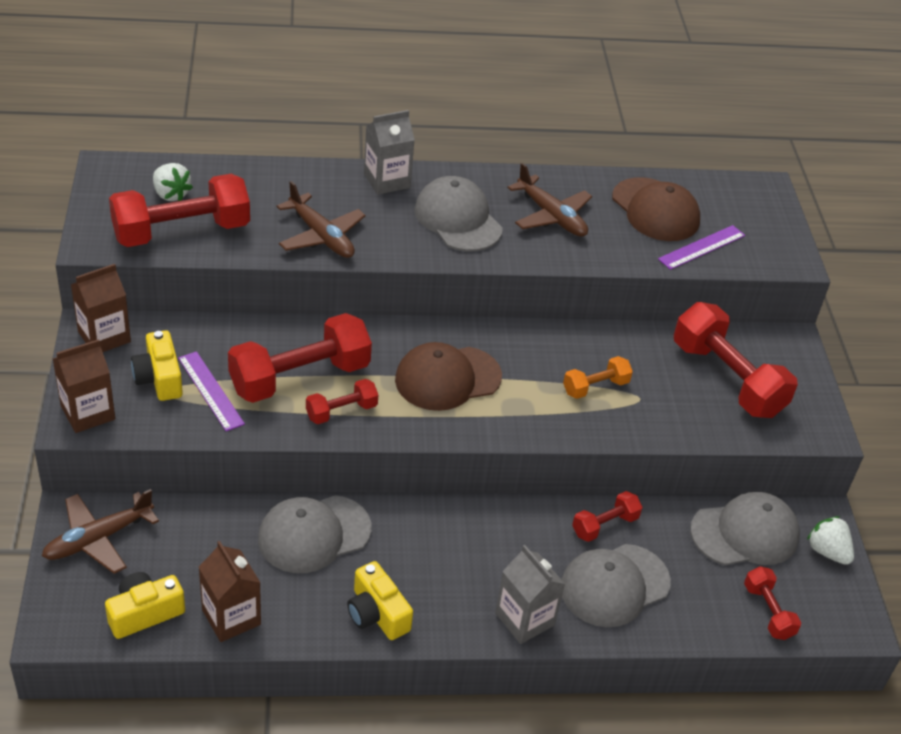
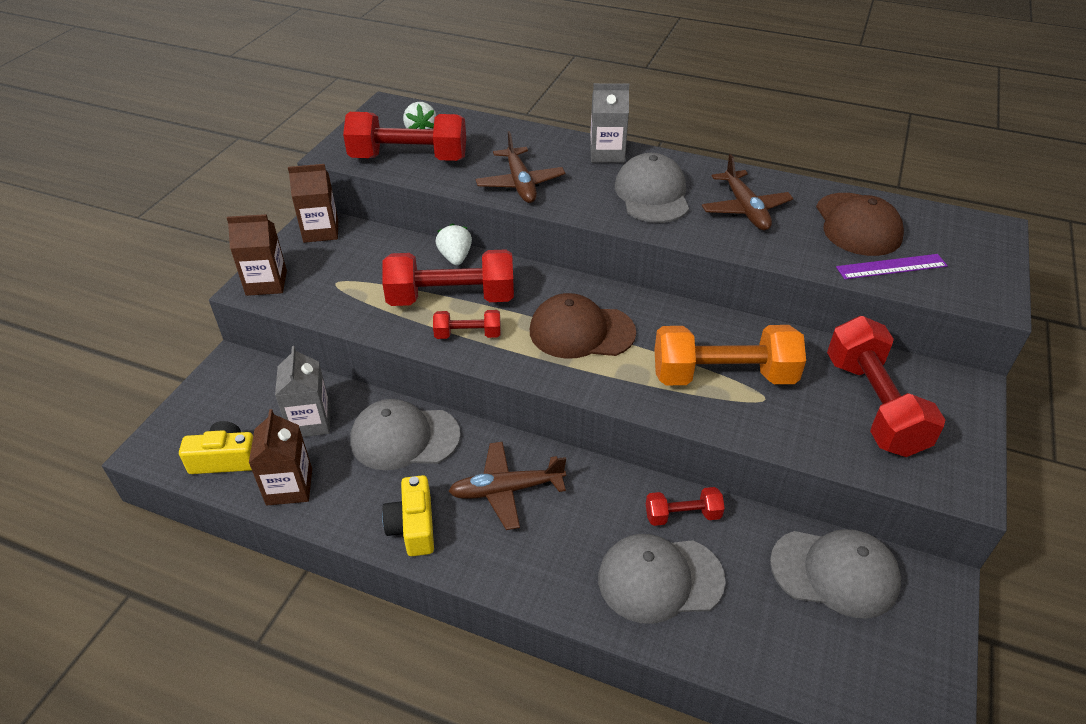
camera: 30 degrees right, 0 degrees up
(98, 539) = (234, 389): brown plane -> brown plane (506, 490)
(159, 378) = (339, 271): yellow camera -> none
(211, 390) = (372, 290): purple ruler -> none
(524, 619) = (548, 581): grey carton -> grey carton (310, 421)
(595, 387) = (723, 376): orange dumbbell -> orange dumbbell, size x1.99
(768, 611) = (821, 668): red dumbbell -> none
(827, 551) = (927, 625): white strawberry -> white strawberry (455, 257)

